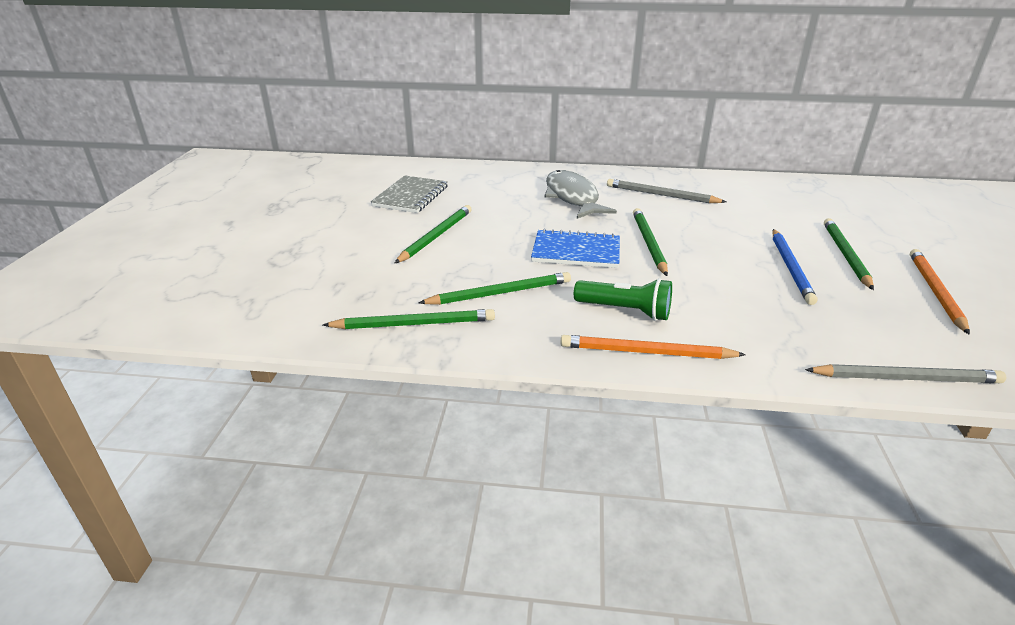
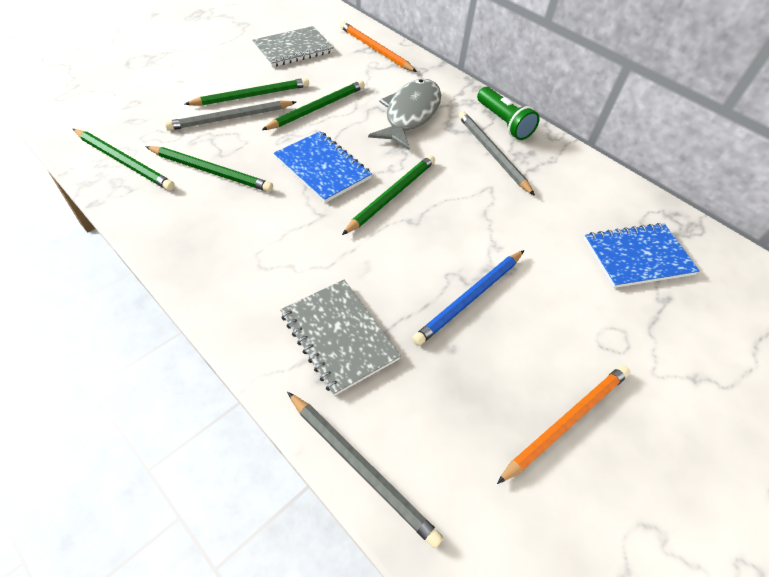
camera: 35 degrees right, 20 degrees up
(448, 256) = (230, 118): none -> grey pencil
(625, 311) = (264, 244): green flashlight -> green flashlight (503, 122)
(646, 352) = (216, 288): orange pencil -> orange pencil (375, 49)
(767, 328) = (339, 336): none -> grey notebook
(822, 206) = (637, 257): none -> blue notebook
(845, 255) = (551, 322): green pencil -> green pencil (317, 108)

